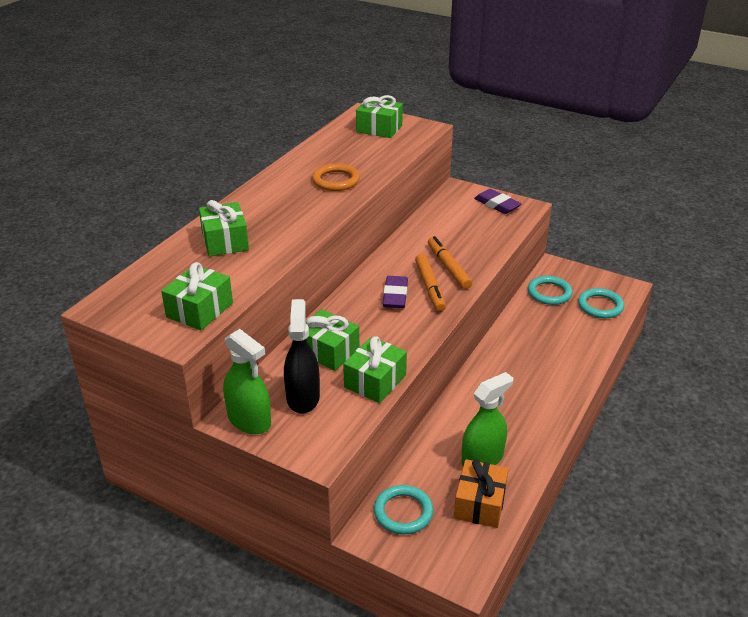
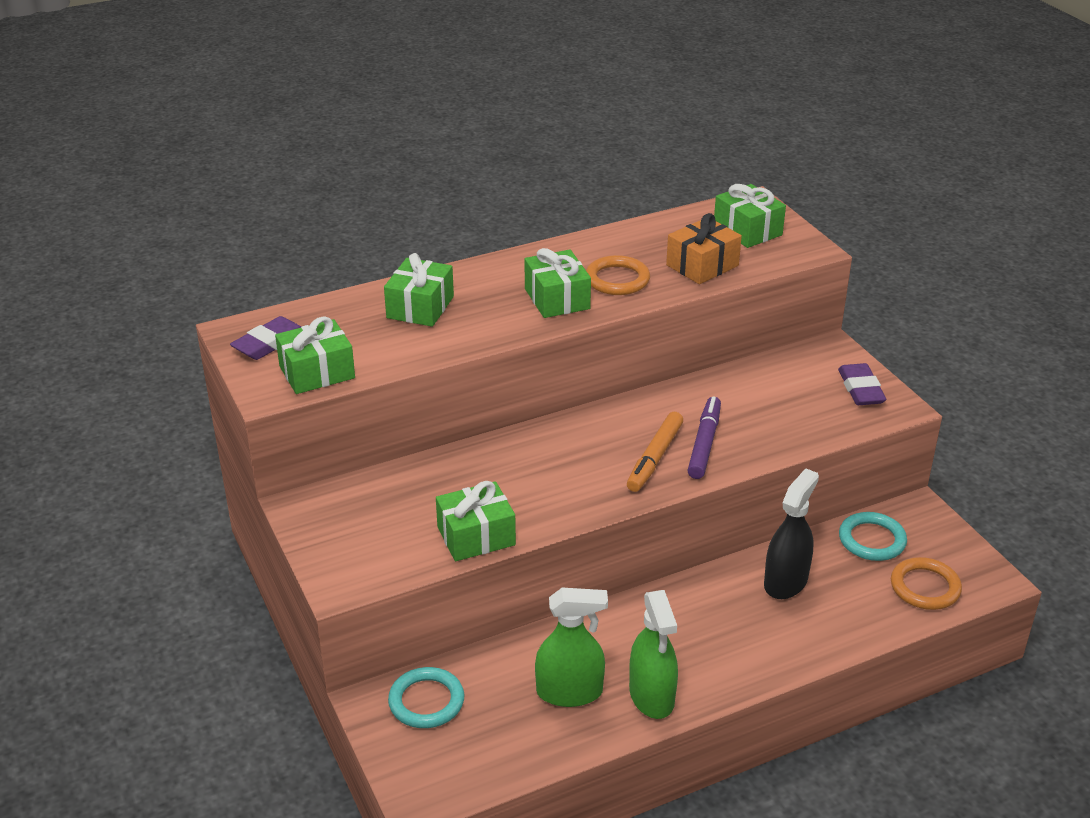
camera: 35 degrees right, 0 degrees up
(249, 420) = (312, 516): green spray bottle -> green spray bottle (652, 696)
(303, 397) = (386, 518): black spray bottle -> black spray bottle (785, 581)
(328, 351) = (463, 481): green gift -> green gift (557, 299)
(395, 295) = (603, 451): purple eraser -> purple eraser (269, 343)
(448, 267) = (704, 443): orange marker -> purple marker
(480, 504) = (515, 737): orange gift -> orange gift (702, 265)
(600, 306) = (925, 587): turquoise ring -> orange ring

